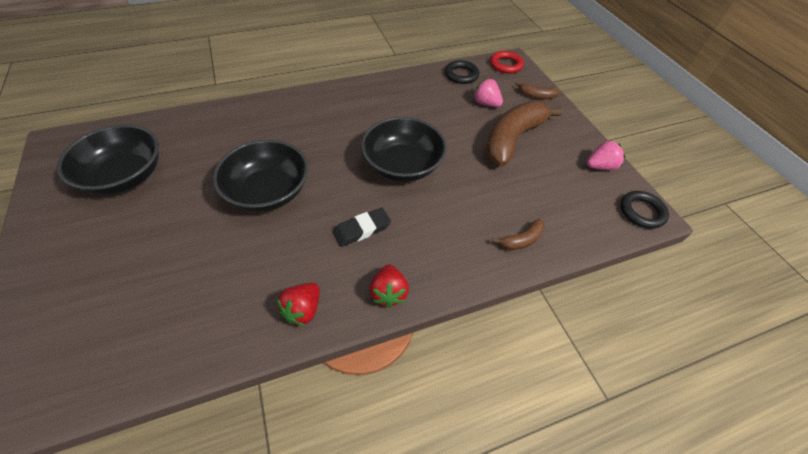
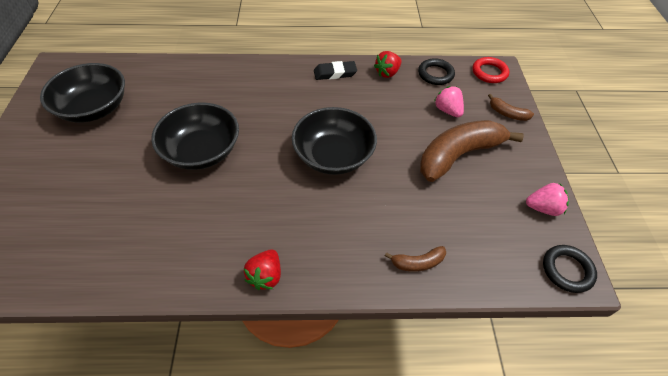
camera: 20 degrees right, 0 degrees up
(303, 310) = (185, 268): red strawberry -> red strawberry (387, 73)
(362, 229) = (268, 209): black eraser -> black eraser (335, 73)

